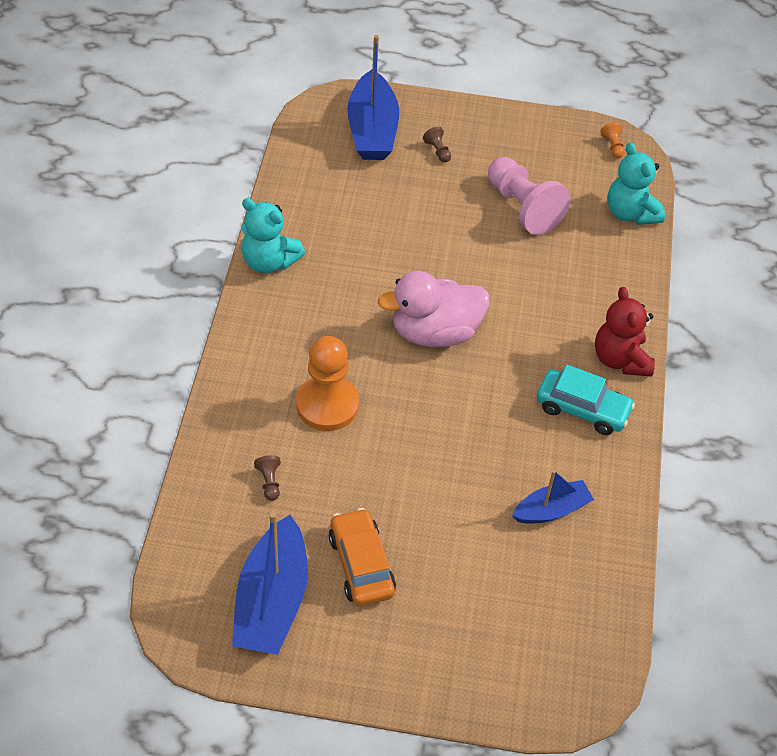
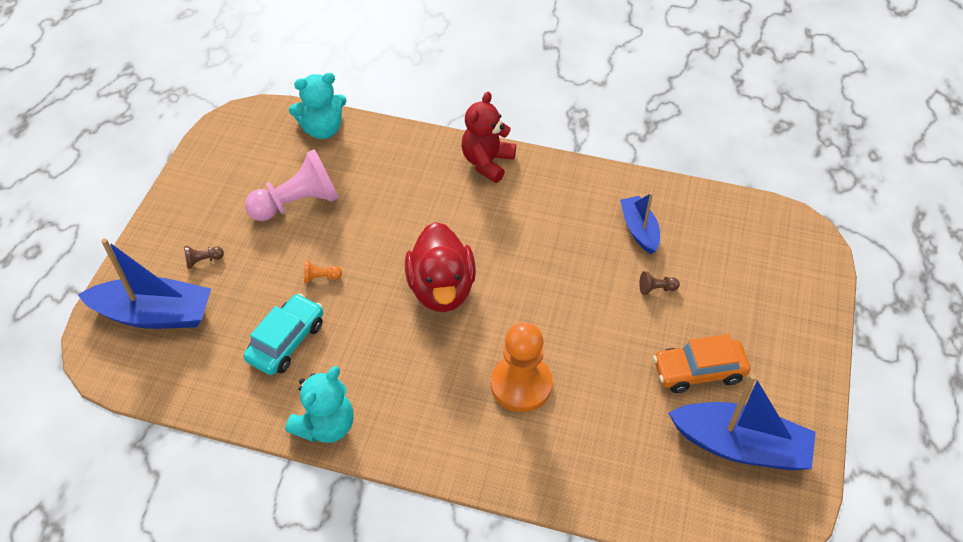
camera: 80 degrees left, 0 degrees up
(269, 482) = (610, 441): brown pawn -> brown pawn (656, 289)
(435, 332) = (441, 289): pink duck -> red duck
(582, 409) = (537, 195): turquoise car -> turquoise car (286, 341)
(613, 146) = (236, 128): orange pawn -> orange pawn (320, 277)
(620, 359) = (487, 162): red teddy bear -> red teddy bear turned 120 degrees clockwise

